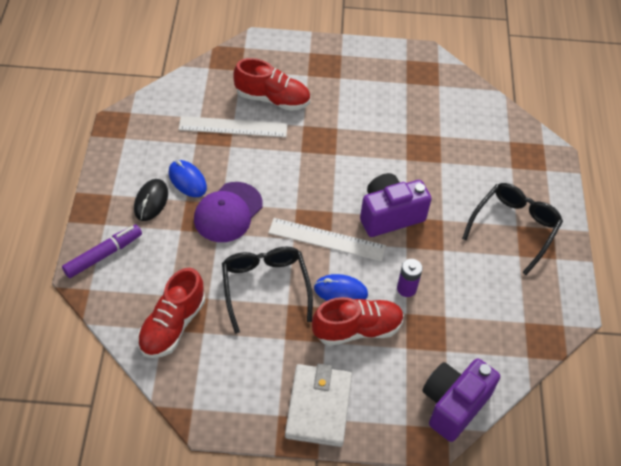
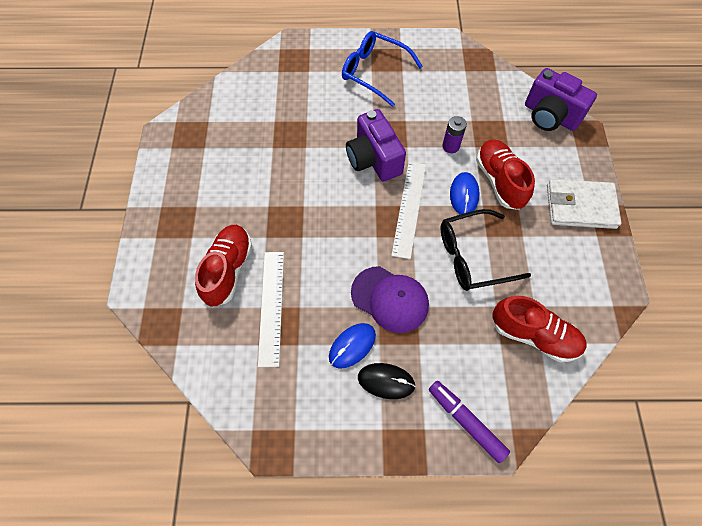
camera: 90 degrees left, 10 degrees up
(514, 228) = (375, 72): black glasses -> blue glasses

